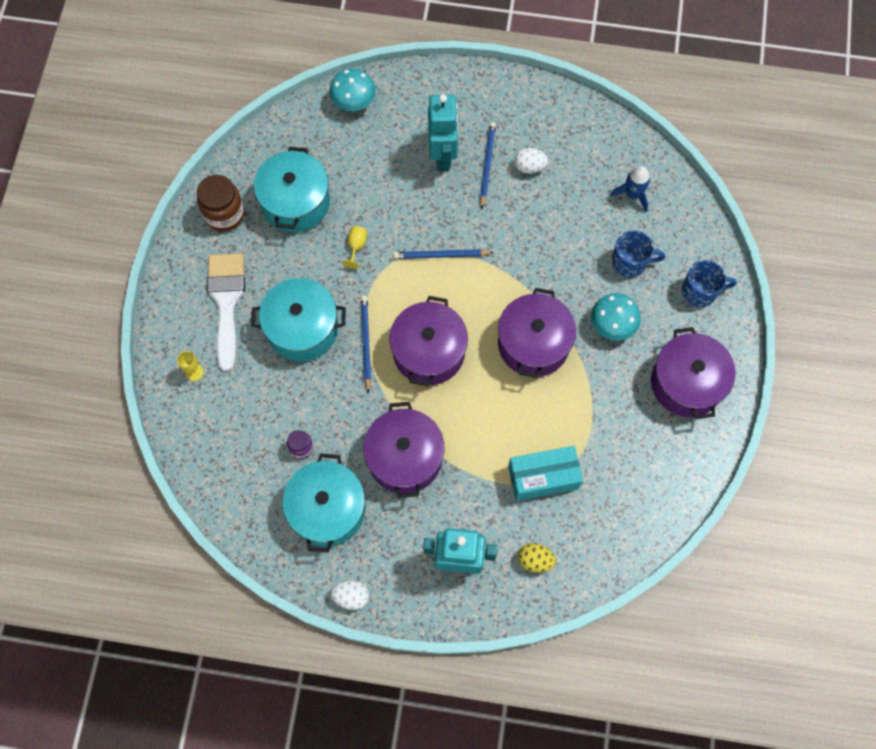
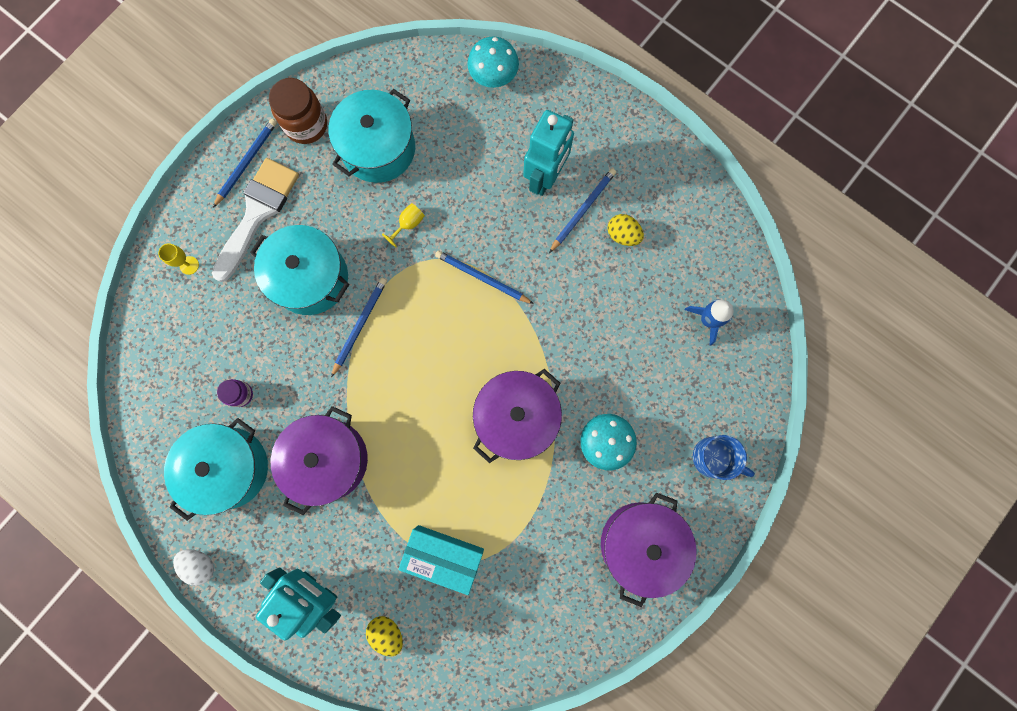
camera: 30 degrees right, 10 degrees up
(193, 268) = (246, 162): none -> blue pencil
(428, 352) = (412, 368): purple pot -> none
(529, 167) = (622, 235): white egg -> yellow egg
(630, 262) = (662, 388): blue mug -> none

